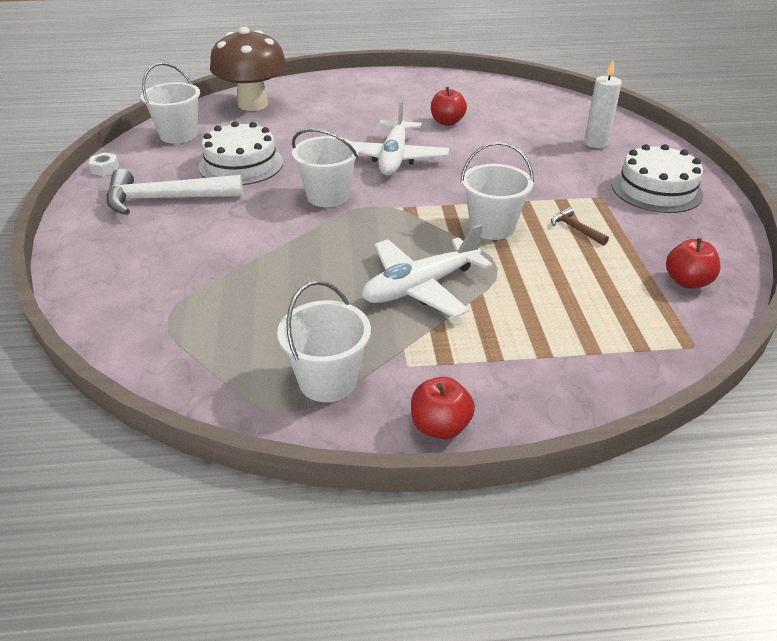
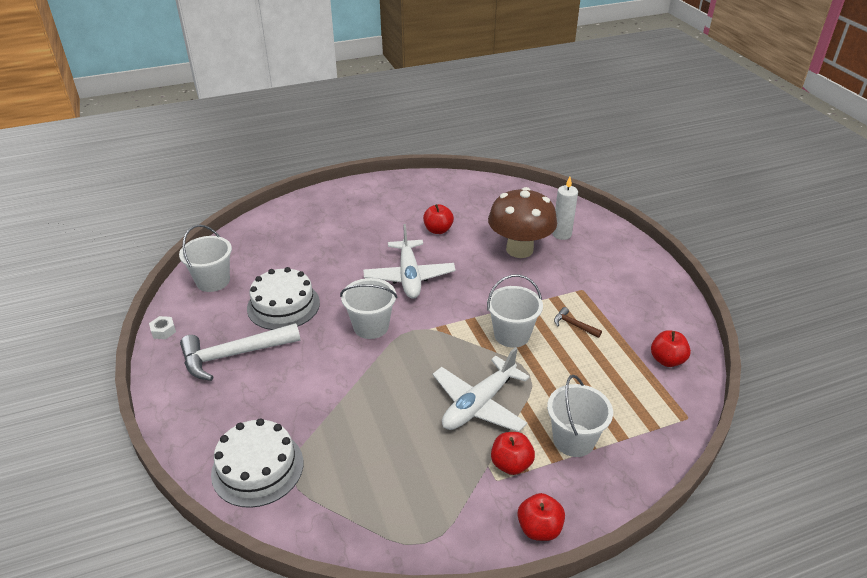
camera: 15 degrees left, 0 degrees up
(253, 104) = (264, 235): brown mushroom -> brown mushroom (519, 249)
(328, 381) = (443, 507): white bucket -> white bucket (573, 440)
(433, 353) = (511, 464): none -> red apple
(656, 189) = (620, 275): white cake -> white cake (257, 468)

